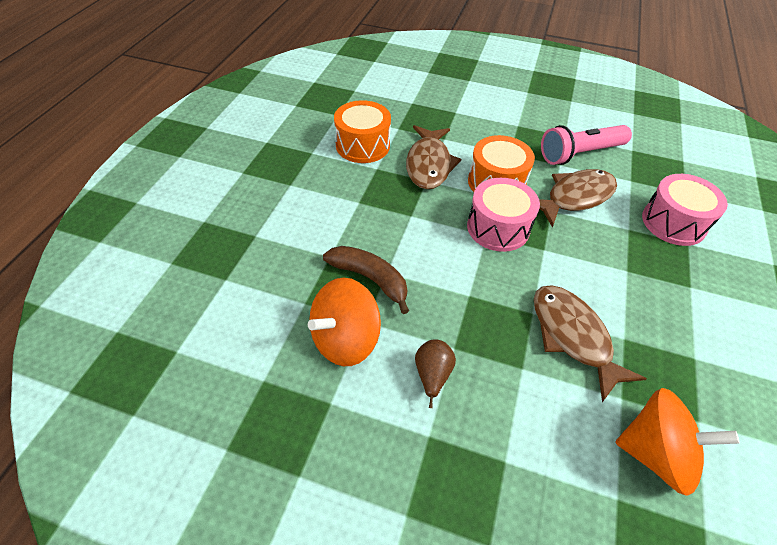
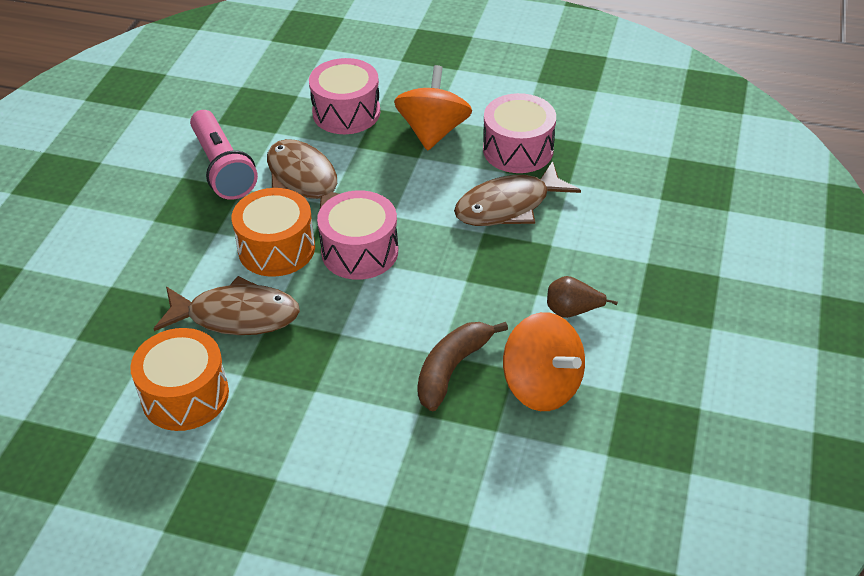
camera: 90 degrees left, 5 degrees down
(655, 453) = (616, 171): orange spinning top -> orange spinning top (433, 131)
(663, 354) = (518, 150): none -> pink drum

